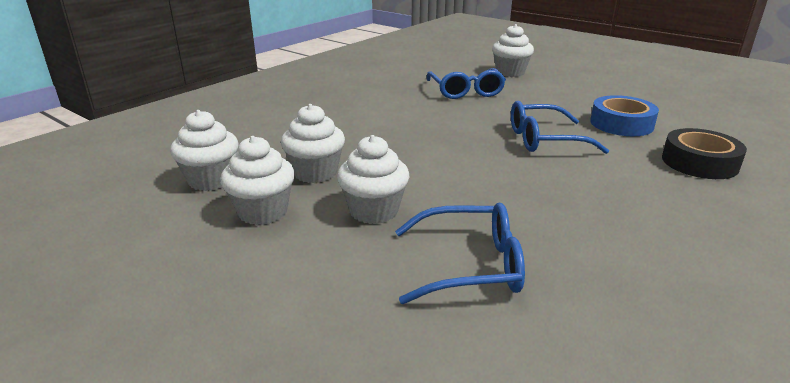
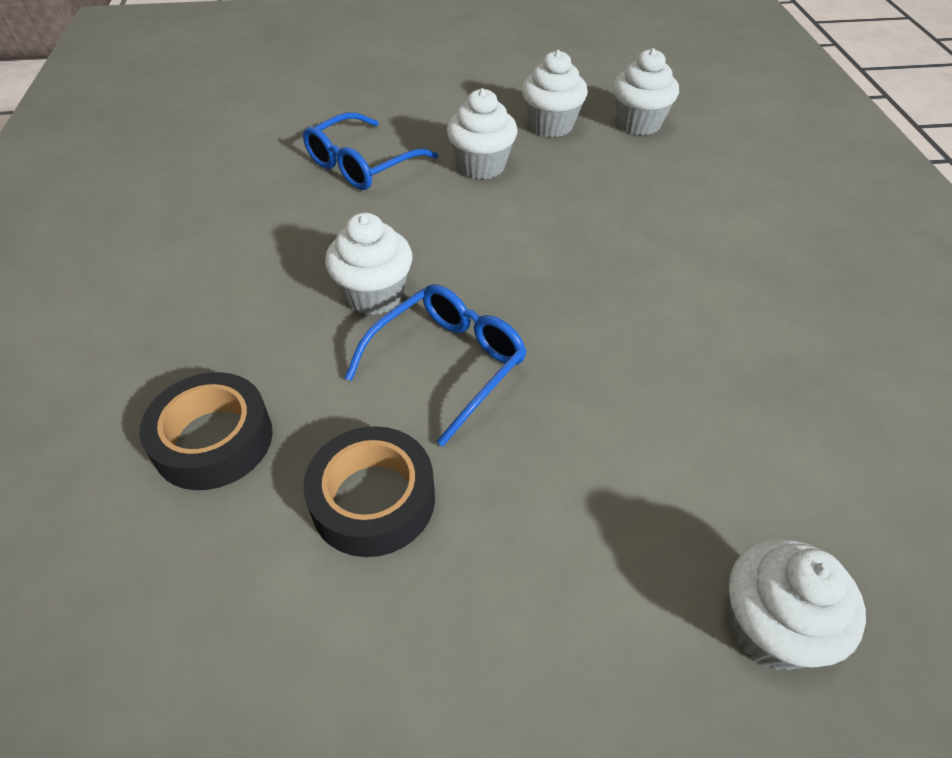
camera: 135 degrees right, 20 degrees up
(315, 173) = (586, 171): white cupcake -> white cupcake (374, 295)
(466, 91) = (709, 443): blue glasses -> none
(621, 124) = (373, 499): blue tape -> black tape

